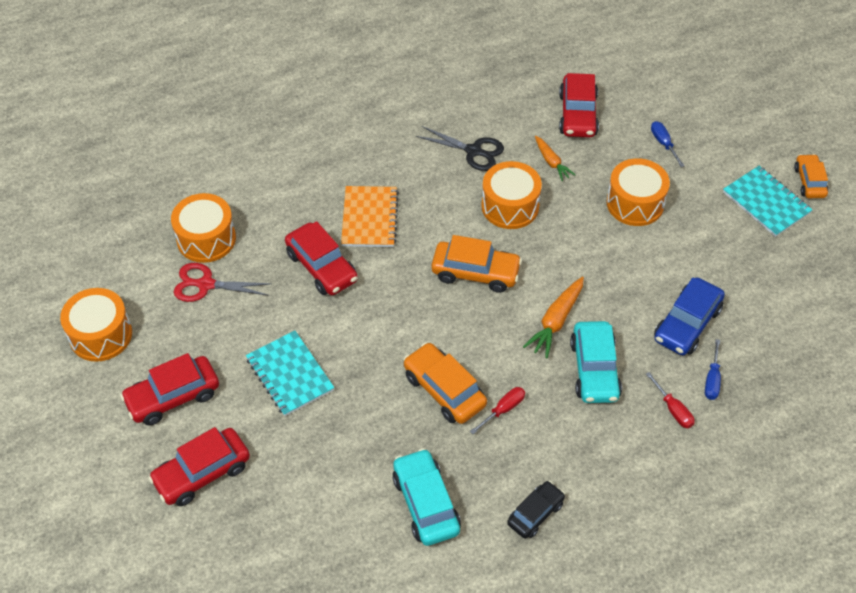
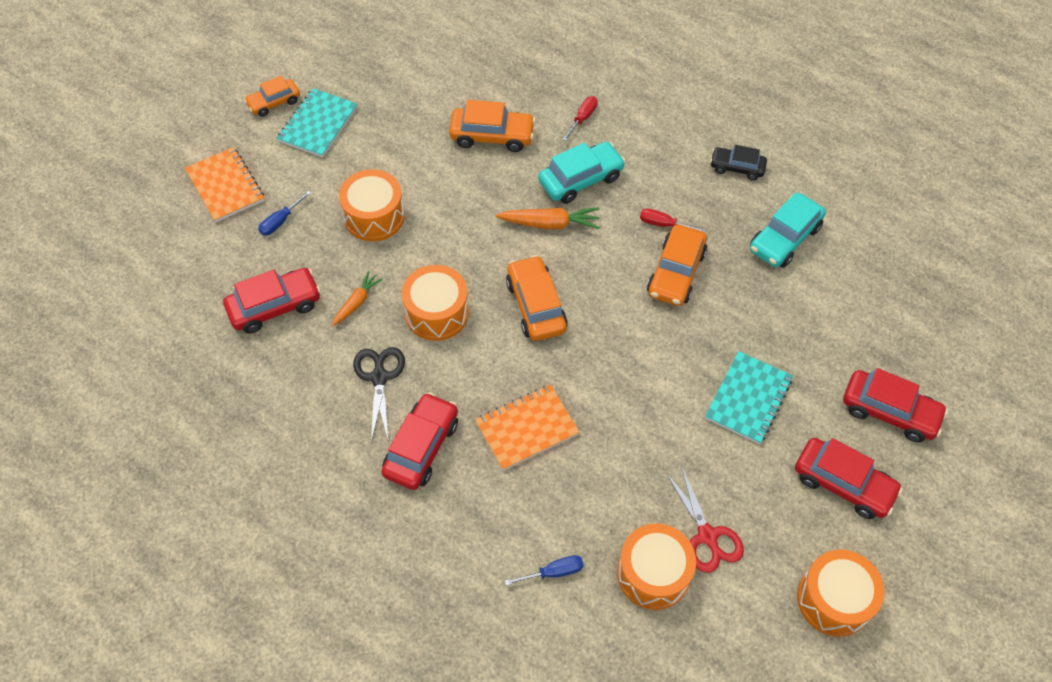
camera: 120 degrees left, 5 degrees up
(322, 267) = (614, 439): red car -> red car (421, 447)
(687, 324) = (492, 136): blue car -> orange car
(712, 379) = (537, 104): blue screwdriver -> blue screwdriver (553, 572)
(721, 122) = (225, 186): none -> orange notebook

